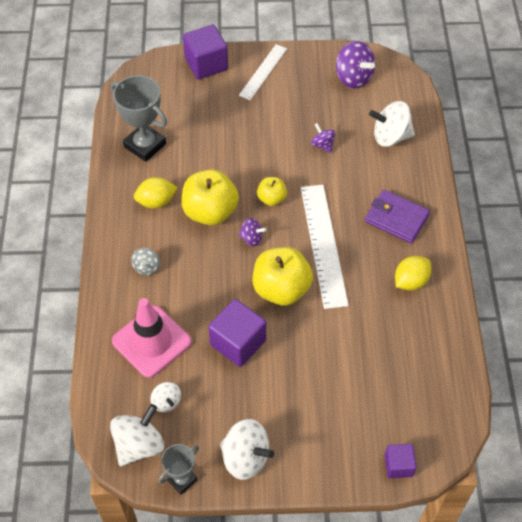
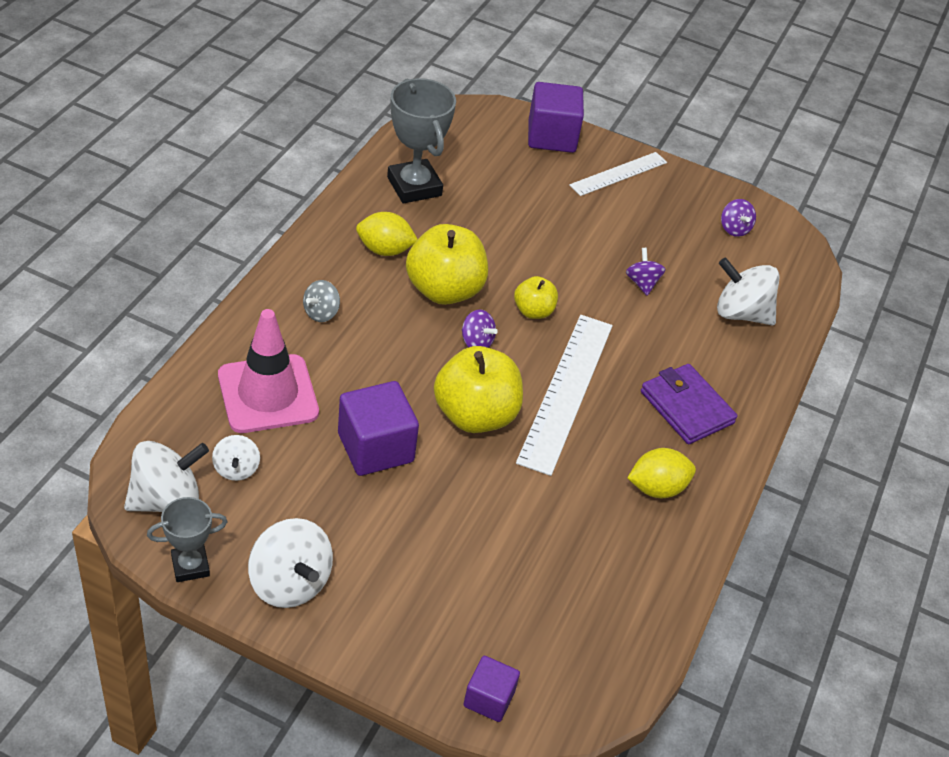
camera: 20 degrees right, 10 degrees down
(353, 78) = (734, 229): purple spinning top -> purple spinning top, size x0.56

